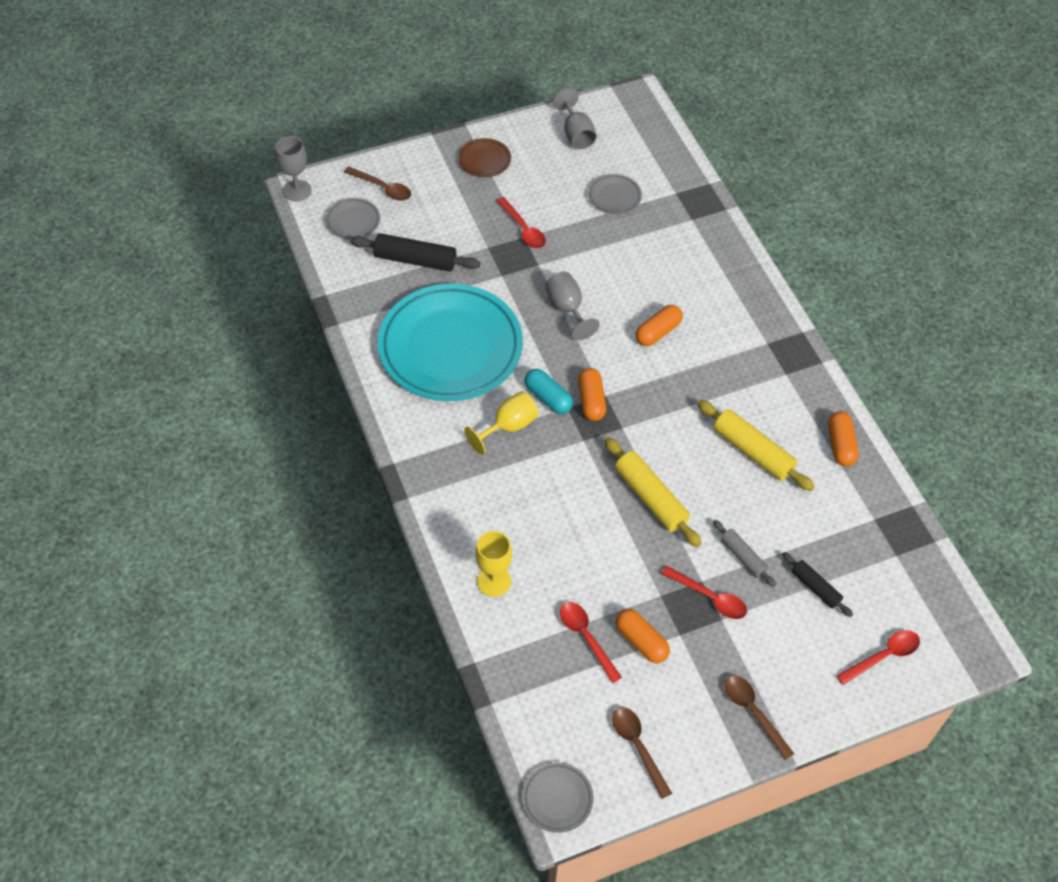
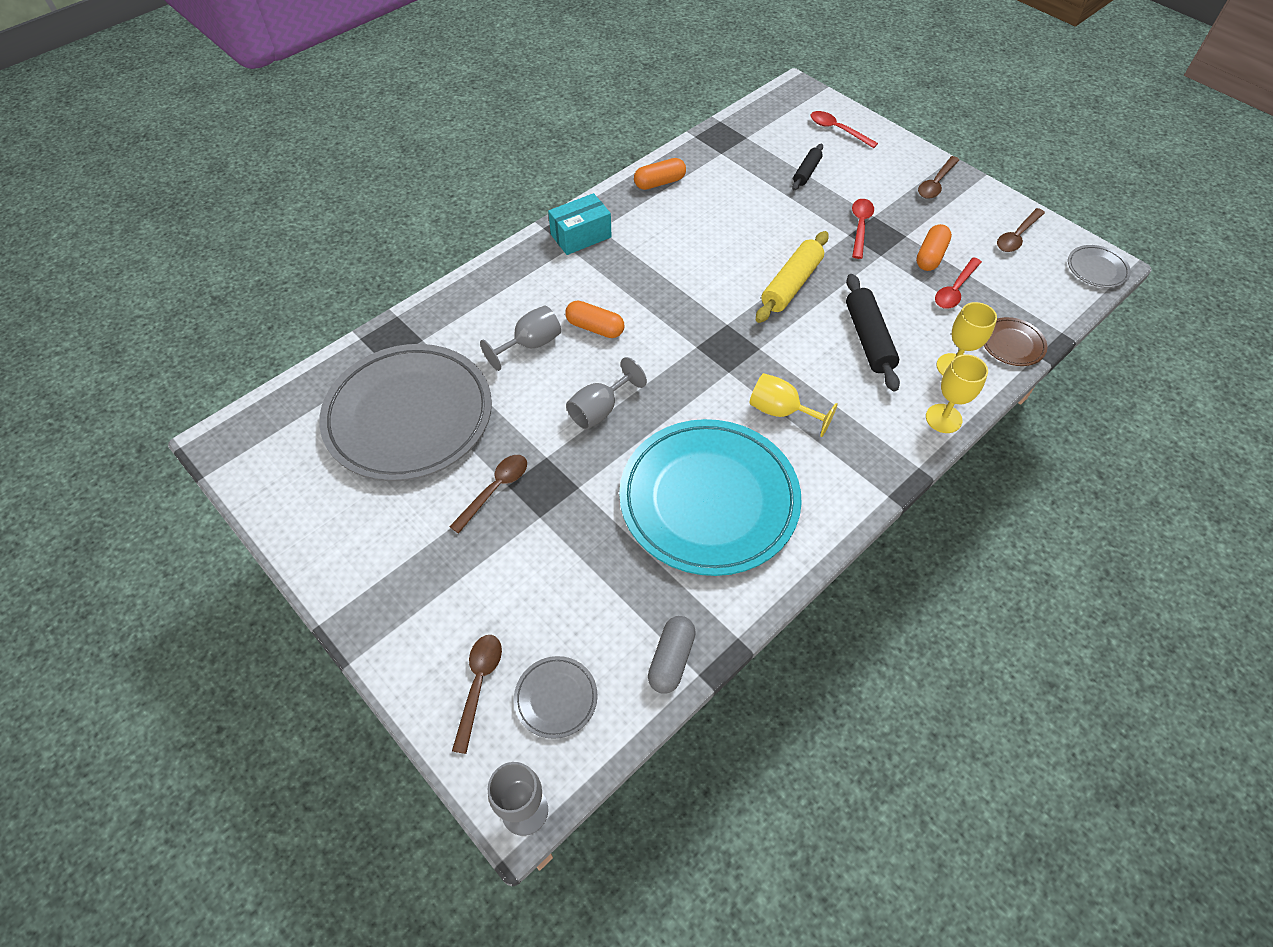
camera: 110 degrees left, 0 degrees up
(344, 284) = (671, 659): none -> grey capsule
(415, 260) = (594, 589): black rolling pin -> black rolling pin (868, 339)
(444, 541) = (943, 418): none -> yellow goblet
(484, 160) = (385, 575): brown plate -> brown plate (1012, 344)
(523, 229) = (495, 490): red spoon -> brown spoon
(548, 398) = (726, 390): turquoise capsule -> none
(576, 134) = (307, 487): grey goblet -> grey goblet (530, 345)
(591, 401) = (709, 355): orange capsule -> none
(614, 196) = (409, 416): grey plate -> grey plate, size x2.48
(743, 556) = (808, 216): grey rolling pin -> none
(752, 451) = (699, 232): yellow rolling pin -> none
(780, 356) = (581, 236): none -> turquoise box

